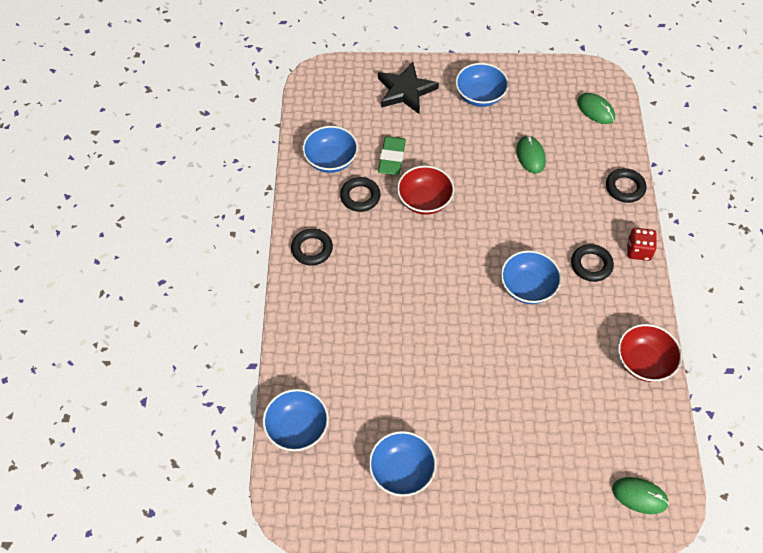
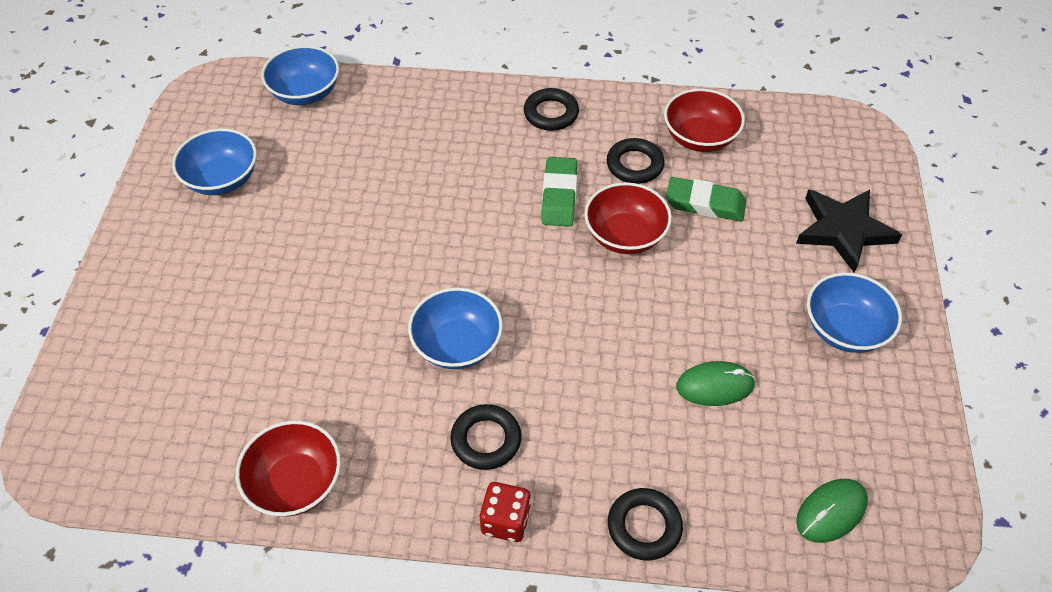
camera: 95 degrees right, 5 degrees down
(331, 160) = (699, 138): blue bowl -> red bowl
(394, 239) = (559, 196): none -> green eraser
(639, 496) = (93, 431): green mouse -> none

